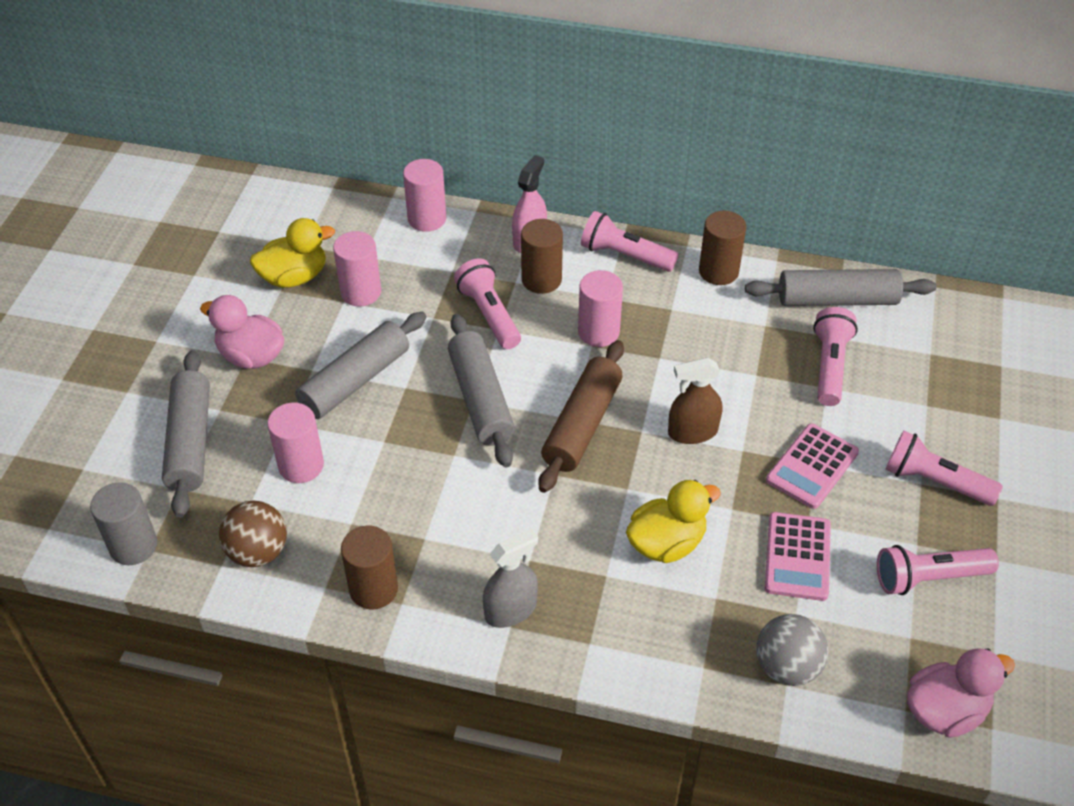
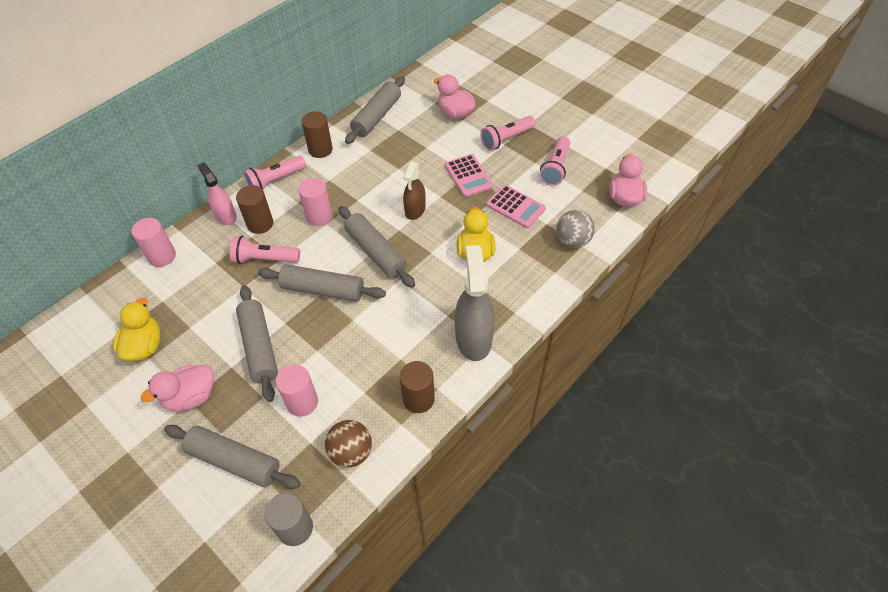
camera: 60 degrees left, 5 degrees up
(361, 292) = (190, 315): pink cylinder -> none
(510, 610) = (473, 338): grey spray bottle -> grey spray bottle, size x1.62
(582, 425) = (376, 252): brown rolling pin -> grey rolling pin
(829, 366) = (414, 140): pink flashlight -> none
(932, 389) = (455, 113): none -> pink duck

